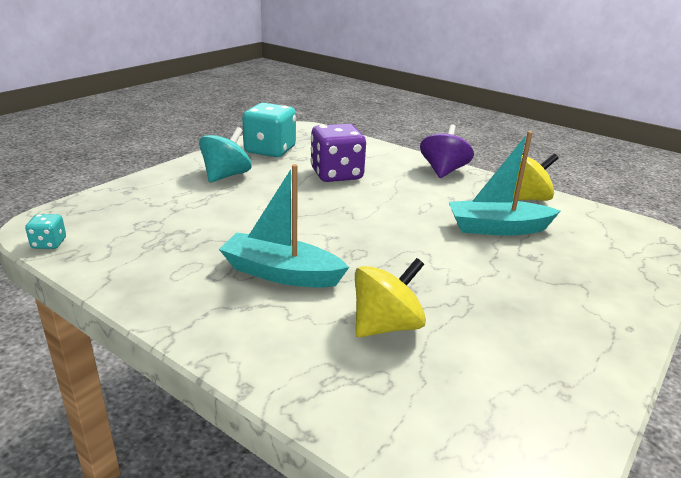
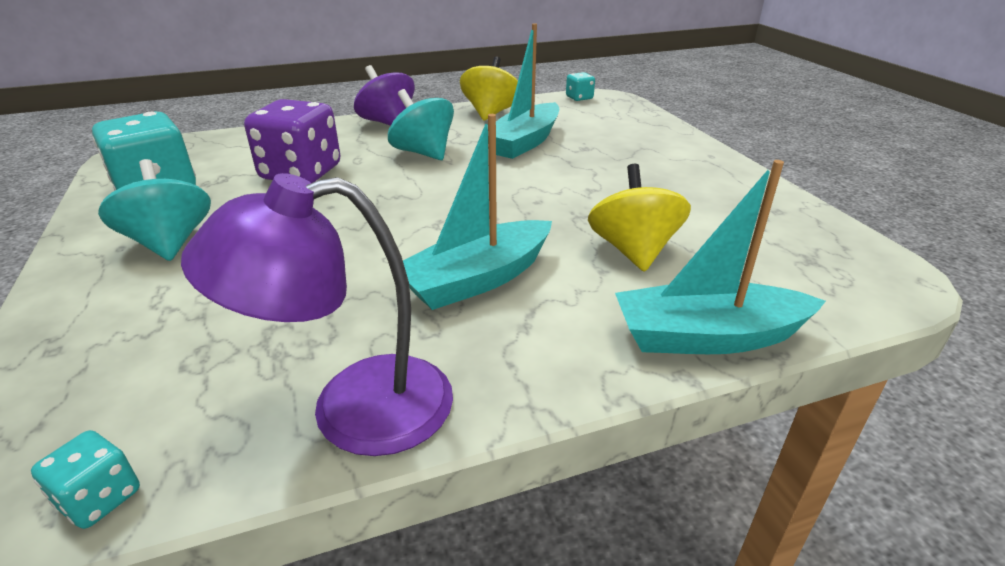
camera: 55 degrees left, 5 degrees up
(134, 278) = (353, 409): none -> purple lamp
(300, 390) = (707, 337): none -> turquoise boat
(419, 198) = (423, 153): none -> turquoise spinning top
(632, 224) = (579, 98): none -> turquoise dice

